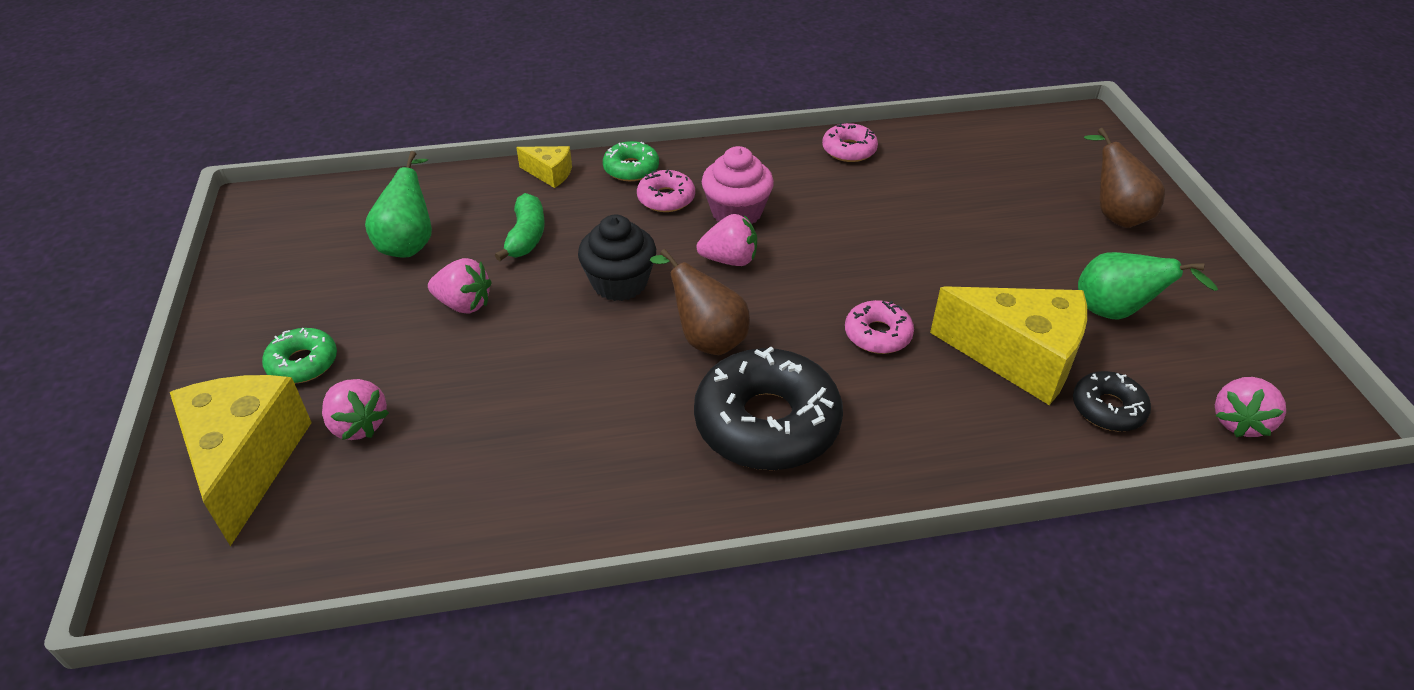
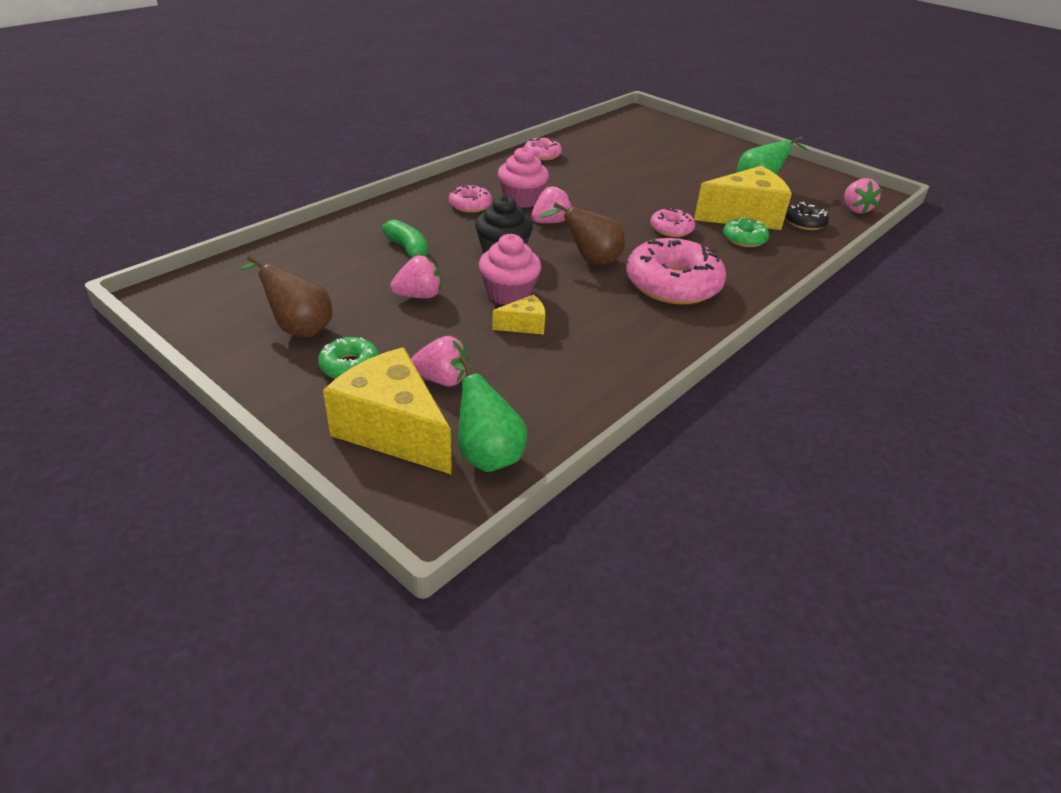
camera: 40 degrees left, 5 degrees down
(409, 243) = (329, 279): green pear -> green pear (486, 453)
(550, 174) = (374, 214): yellow cheese -> yellow cheese (524, 325)
(555, 344) = (508, 294): none -> pink cupcake
(631, 168) = (426, 197): green donut -> green donut (744, 239)
(767, 423) = (673, 284): black donut -> pink donut
(1115, 215) = (706, 148): brown pear -> brown pear (298, 328)

